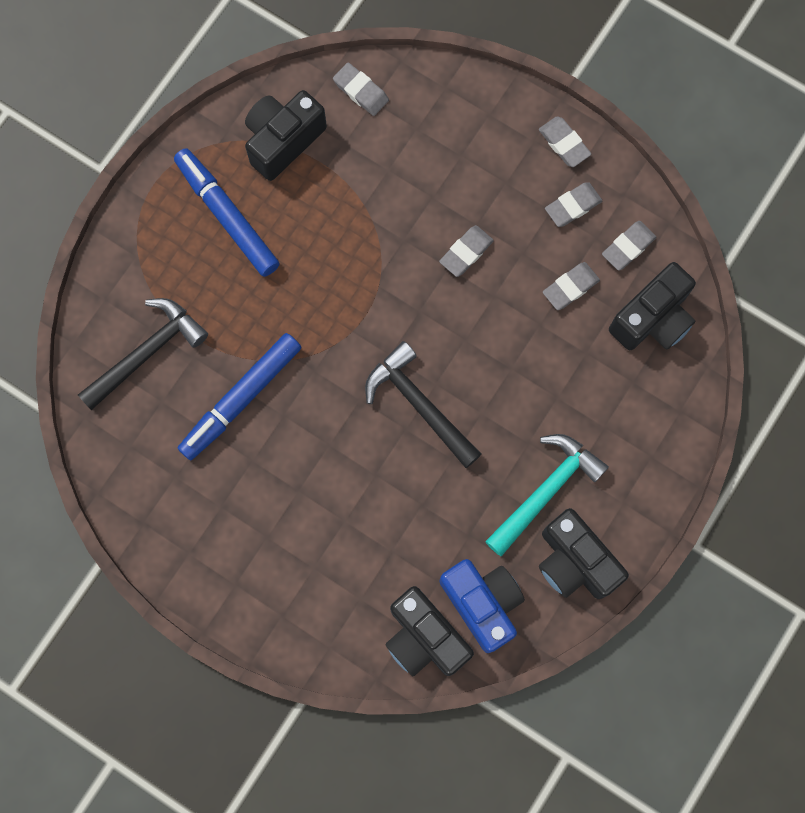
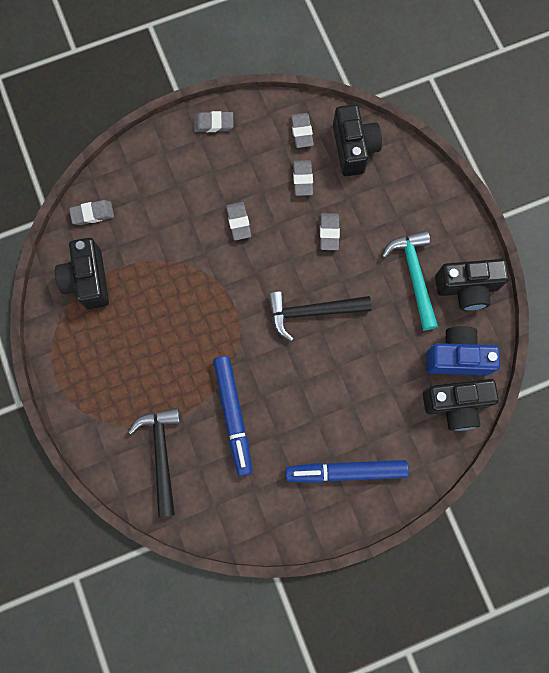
camera: 55 degrees left, 0 degrees up
(227, 216) = (110, 346): blue marker -> blue marker (346, 471)
(573, 206) = (255, 145): grey eraser -> grey eraser (329, 233)

